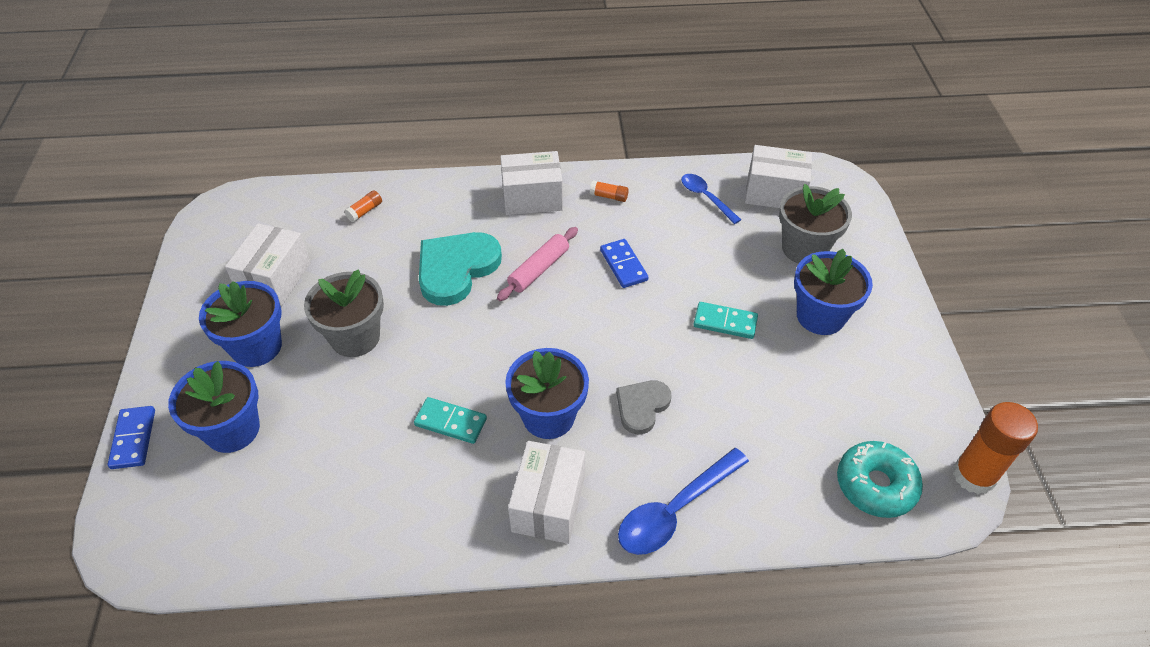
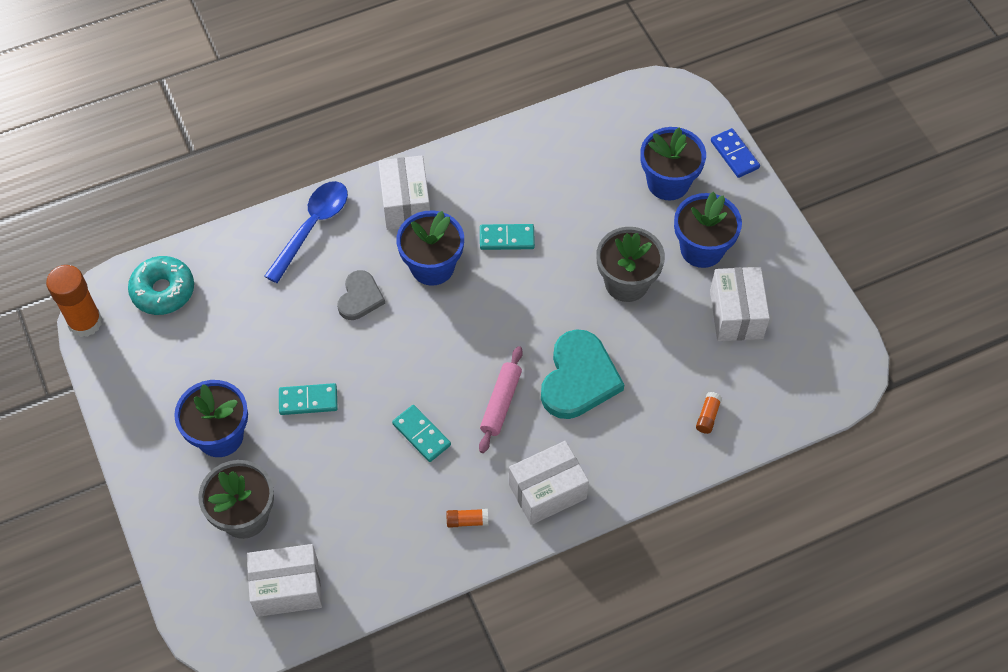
camera: 160 degrees right, 10 degrees up
(623, 265) = (421, 434): blue domino -> turquoise domino
(705, 197) = (362, 555): blue spoon -> none

